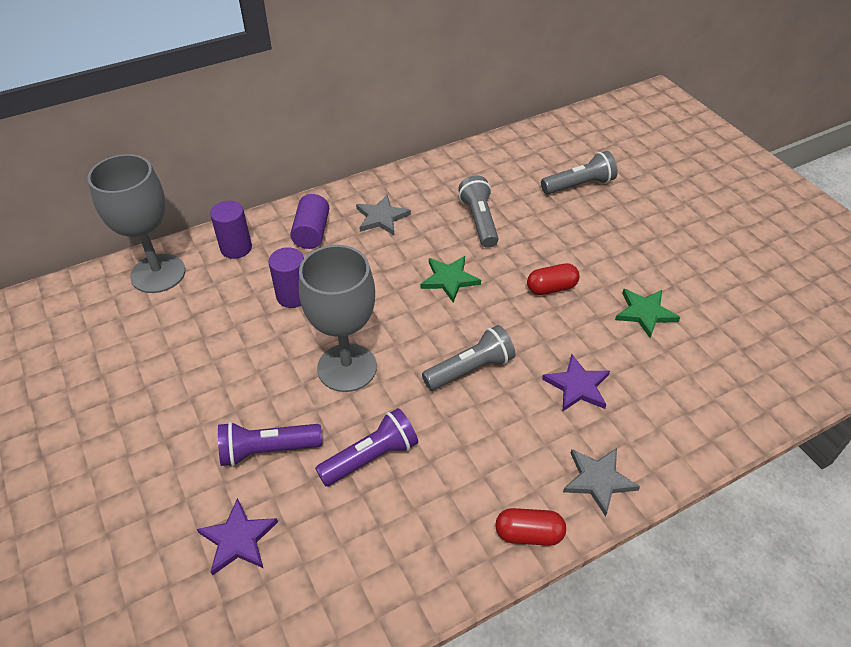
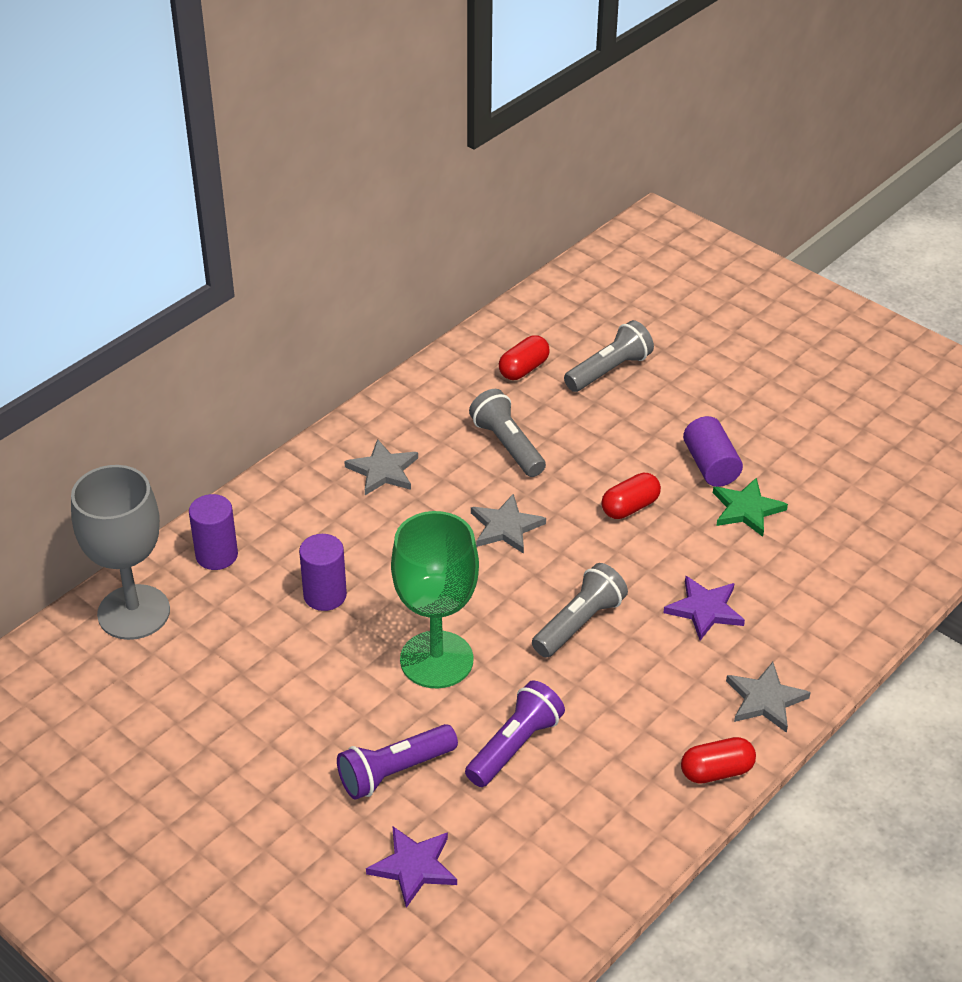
camera: 20 degrees left, 5 degrees down
(312, 232) = (304, 511): purple cylinder -> purple cylinder (710, 465)
(347, 367) = (436, 660): grey goblet -> green goblet
(449, 279) = (506, 527): green star -> grey star
(516, 170) = (523, 369): none -> red capsule

